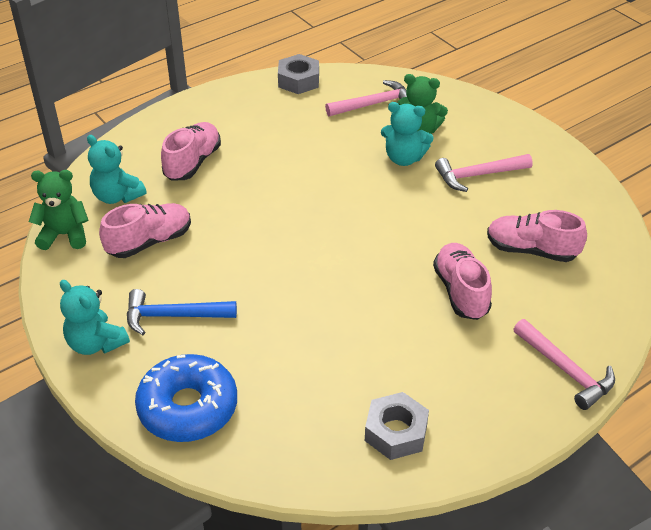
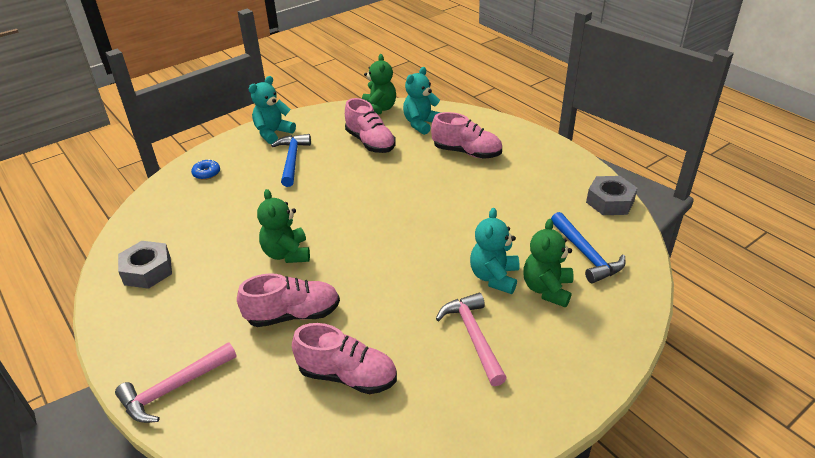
camera: 90 degrees right, 5 degrees down
(188, 407) = (206, 173): blue donut -> blue donut, size x0.41
(367, 304) = (287, 253): none -> green teddy bear
(374, 104) = (586, 254): pink hammer -> blue hammer
(531, 250) = (347, 376): pink shoe -> pink shoe turned 90 degrees clockwise

